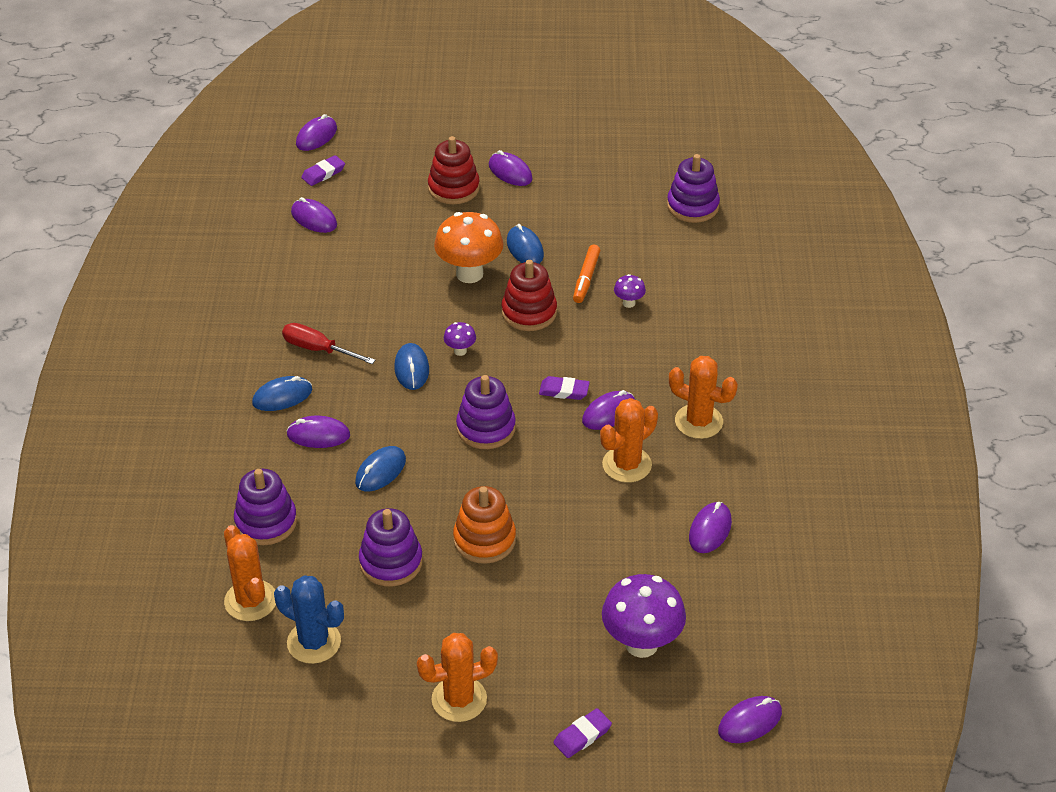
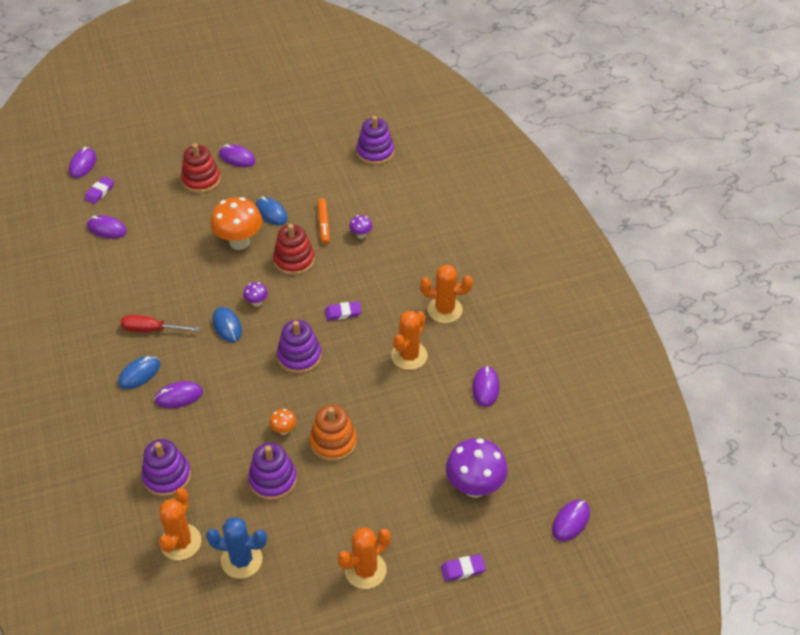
camera: 20 degrees left, 5 degrees up
(250, 601) = (181, 542): orange cactus -> orange cactus turned 60 degrees clockwise
(380, 471) = (236, 411): blue mouse -> none
(429, 509) = (284, 430): none -> orange mushroom
(582, 736) = (463, 569): purple eraser -> purple eraser turned 45 degrees clockwise
(609, 413) = (381, 321): purple mouse -> none

